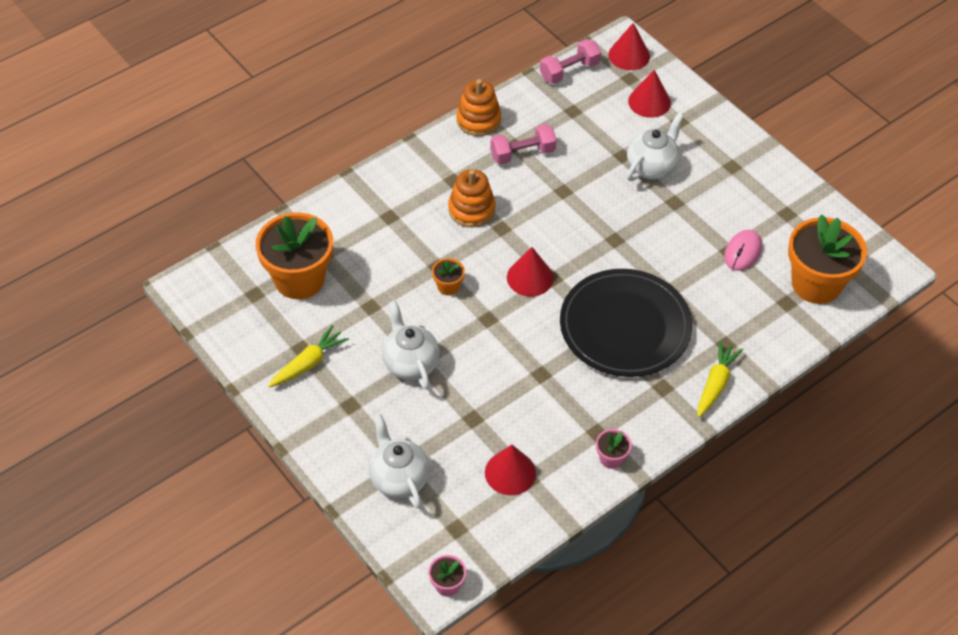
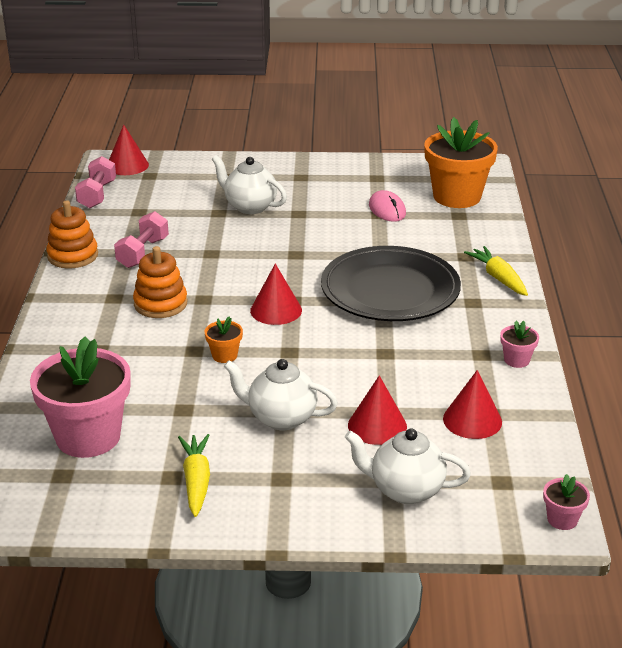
camera: 50 degrees left, 20 degrees down
(299, 279) = (88, 437): orange flower pot -> pink flower pot
(649, 102) = (186, 178): red cone -> red cone (377, 426)
(651, 167) = (250, 206): white teapot -> white teapot turned 45 degrees counterclockwise

